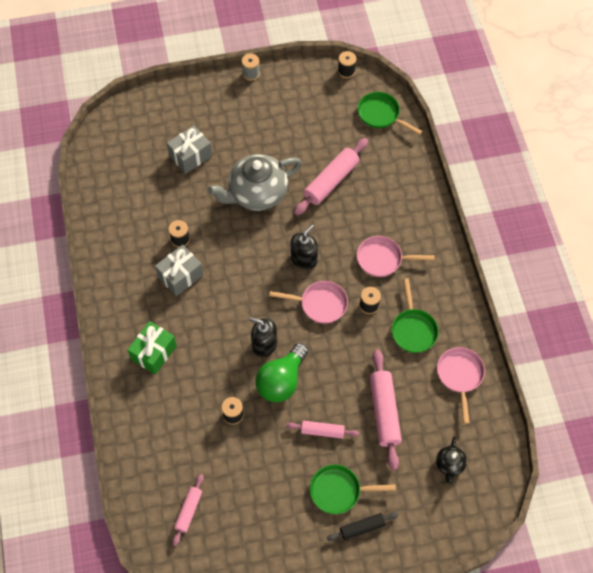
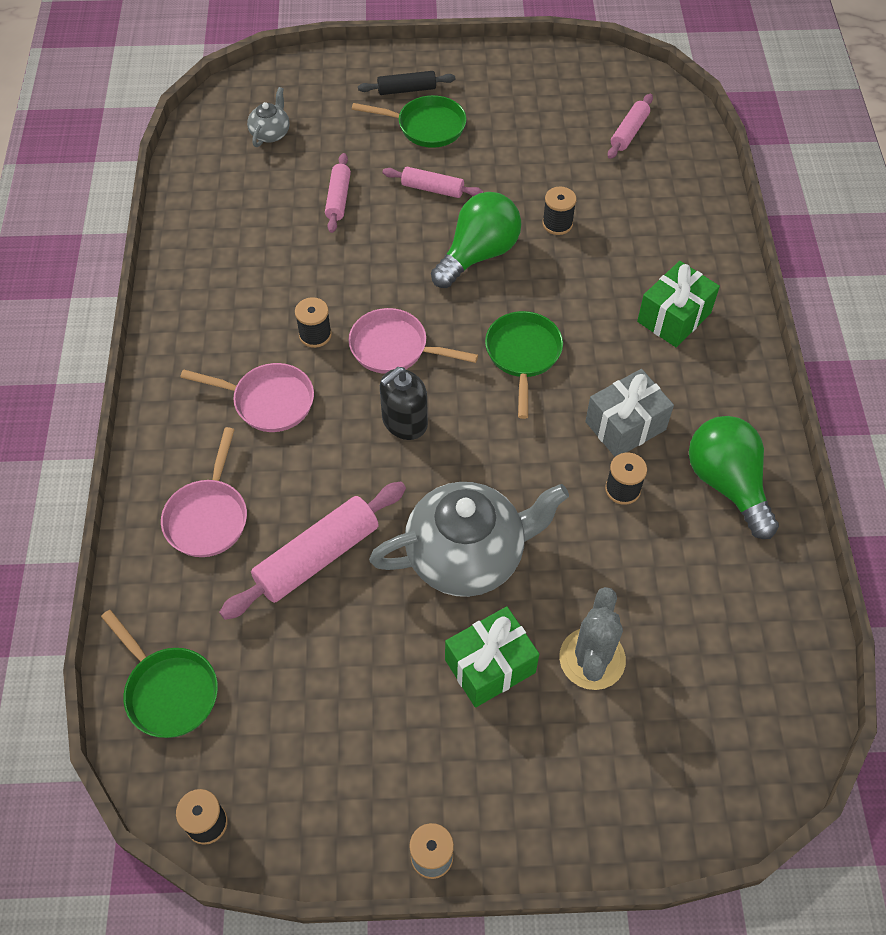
camera: 170 degrees left, 5 degrees down
(124, 251) = (727, 483): none -> green light bulb
(190, 156) = (592, 659): grey gift -> grey cactus
(238, 146) = (490, 666): none -> green gift
(264, 344) = (496, 304): black soap dispenser -> none
(384, 412) = (338, 198): pink rolling pin -> pink rolling pin, size x0.58
(413, 329) = (257, 292): green pan -> green pan (523, 355)
(449, 464) = (270, 133): black teapot -> grey teapot
(460, 376) = (213, 225): pink pan -> pink pan (208, 517)

